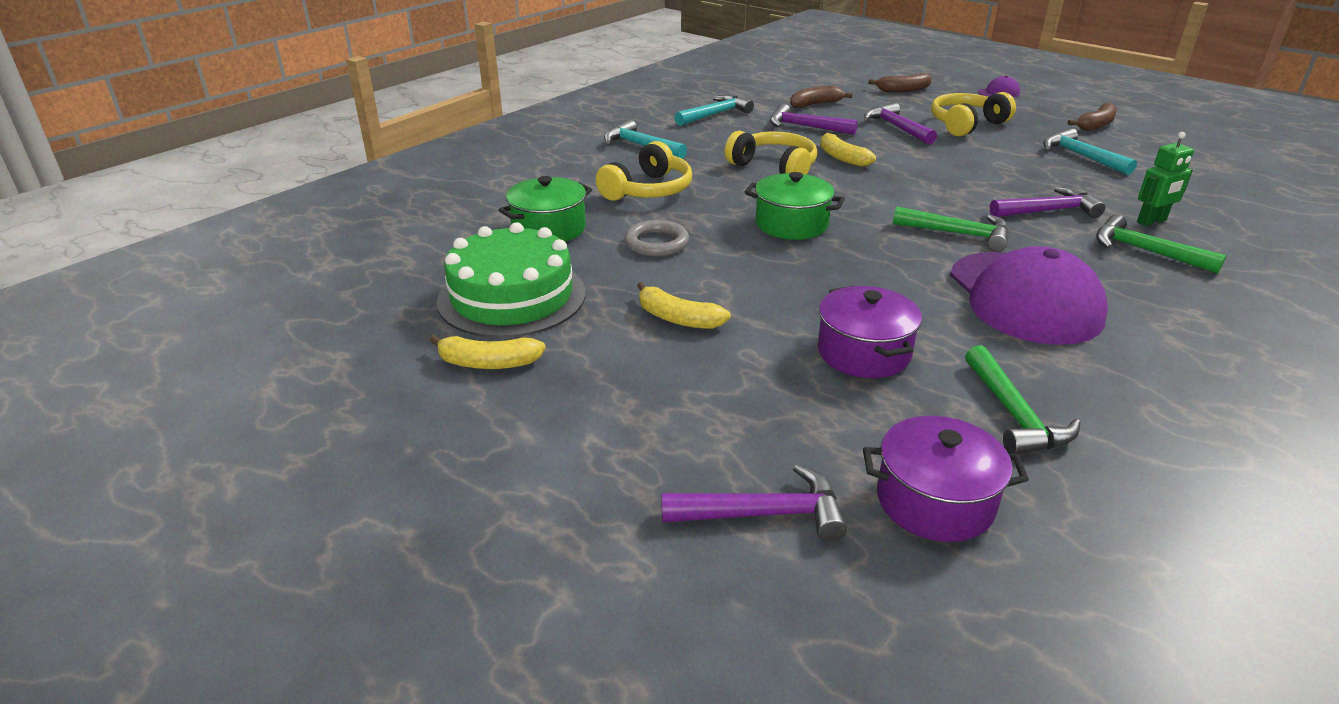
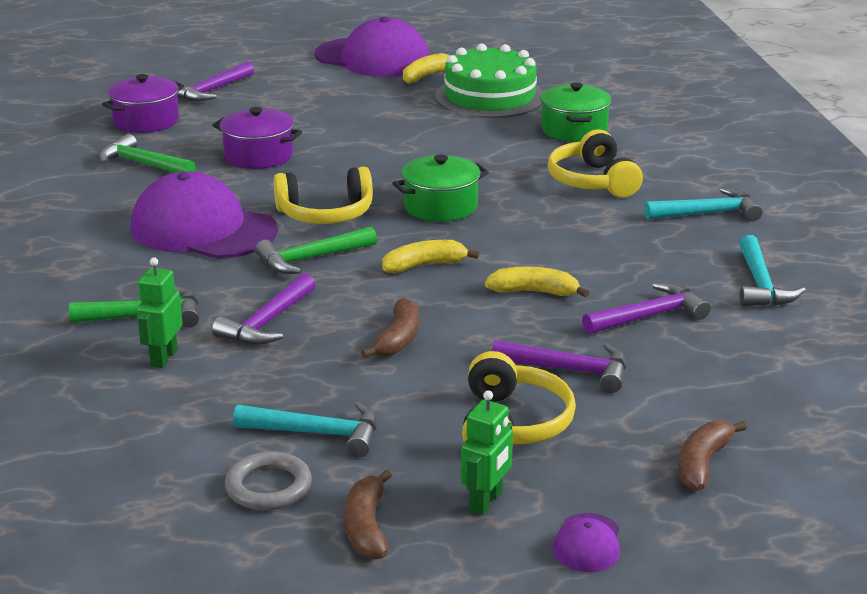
camera: 130 degrees right, 5 degrees down
(461, 439) = (372, 58): none -> purple cap
(657, 243) = (492, 153): grey ring -> grey ring (268, 487)
(677, 318) = (385, 126): yellow banana -> yellow banana (424, 265)
(774, 168) = (561, 249): yellow headphones -> yellow headphones (325, 214)
(815, 104) = (722, 362): brown banana -> brown banana (398, 339)
(1024, 112) = (486, 502): none -> green robot

